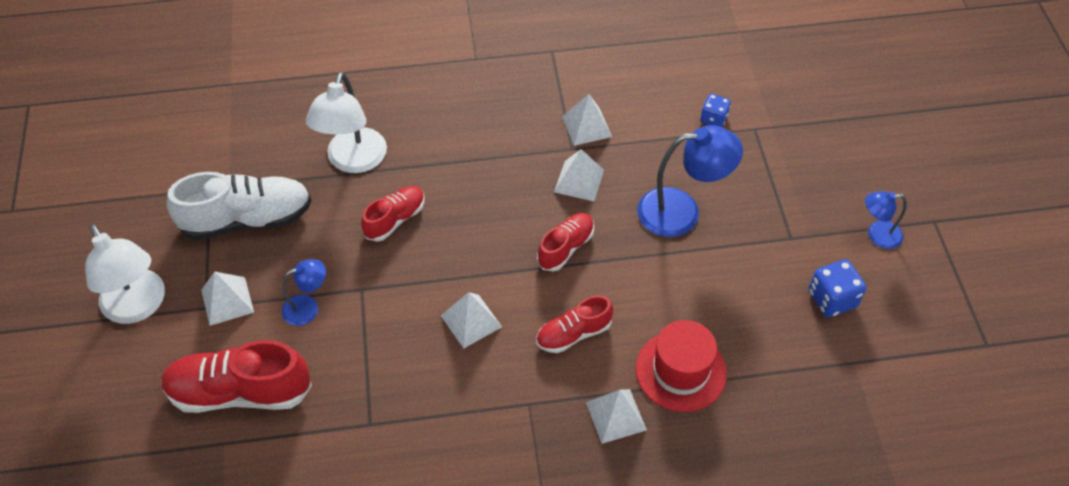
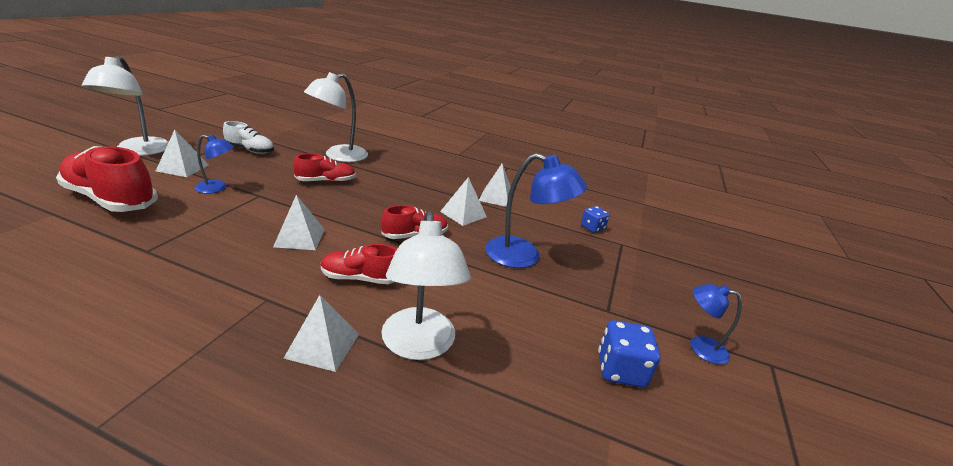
camera: 25 degrees right, 25 degrees down
(247, 219) = (250, 150): white shoe -> white shoe, size x0.58
(681, 371) = (419, 346): red hat -> white lamp

